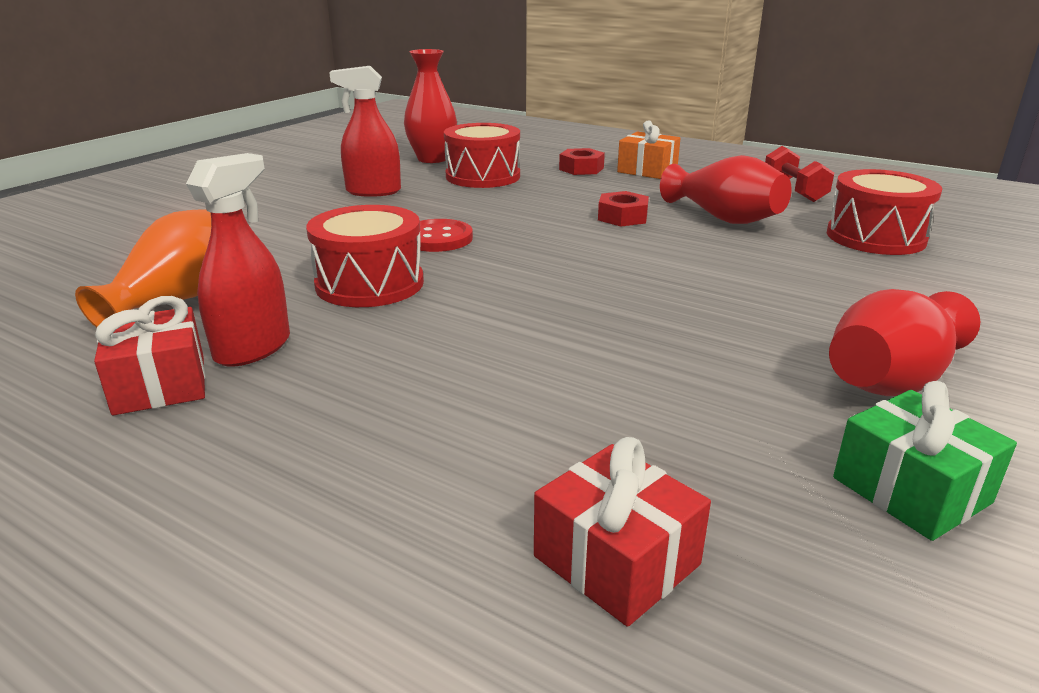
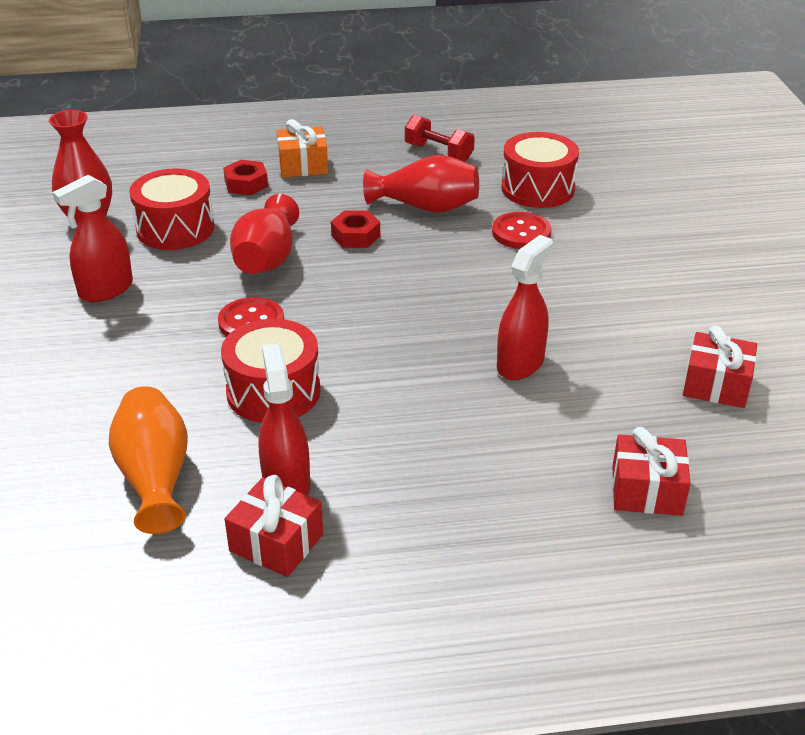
camera: 40 degrees left, 10 degrees up
(642, 355) = (520, 364): none -> red spray bottle
(806, 261) = (521, 233): none -> red button
(891, 380) = (652, 317): red vase -> red vase (267, 259)
(911, 490) = (716, 385): green gift -> red gift

